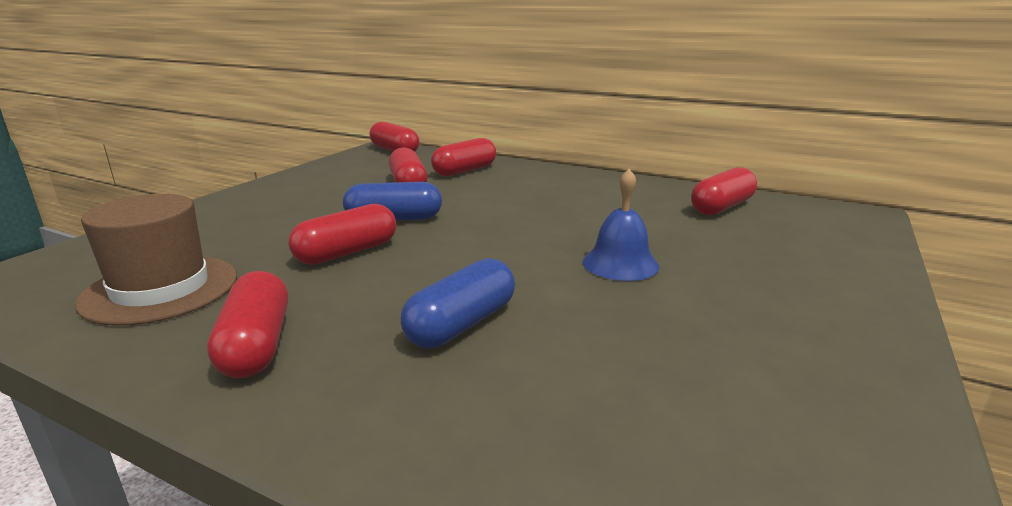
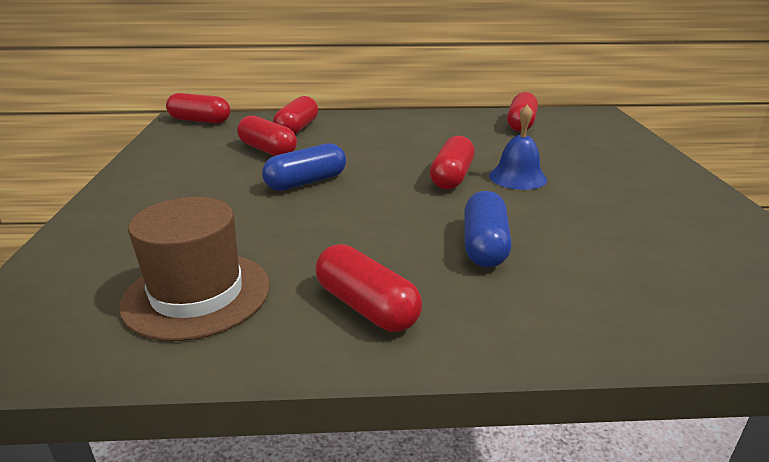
camera: 30 degrees left, 5 degrees up
(347, 253) = (314, 219): red capsule -> red capsule (452, 177)

